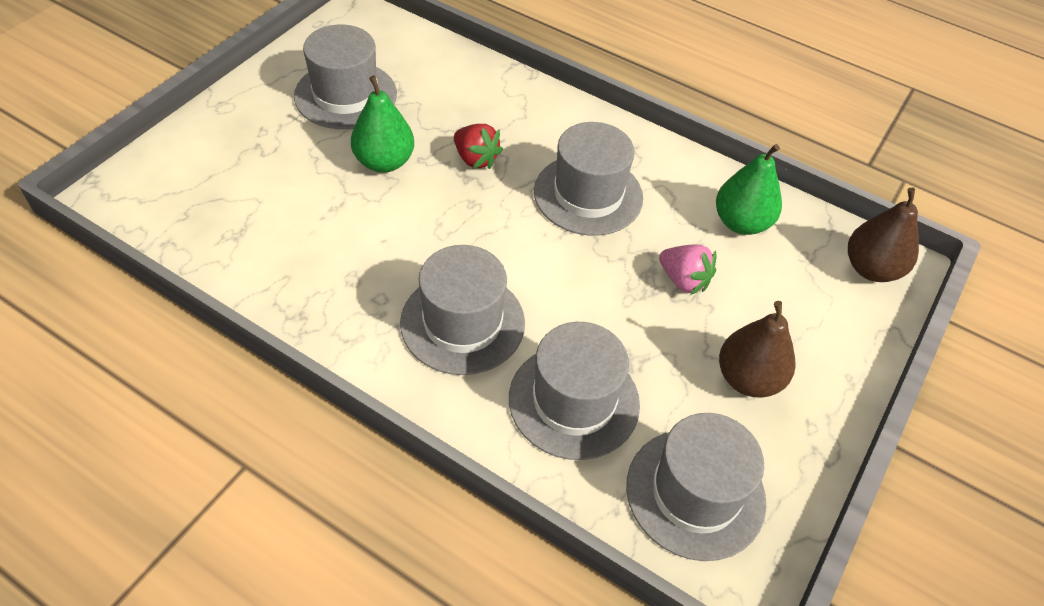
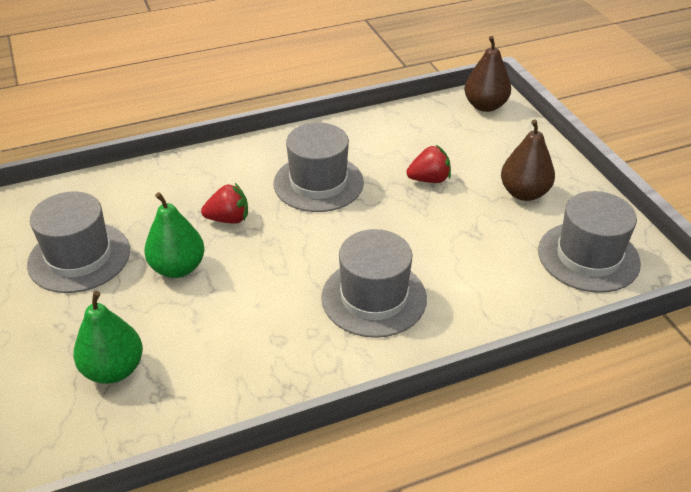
camera: 50 degrees left, 10 degrees down
(574, 401) = (483, 275): grey hat -> none
(683, 280) = (429, 179): pink strawberry -> red strawberry
(741, 223) = (406, 133): green pear -> green pear (114, 369)

